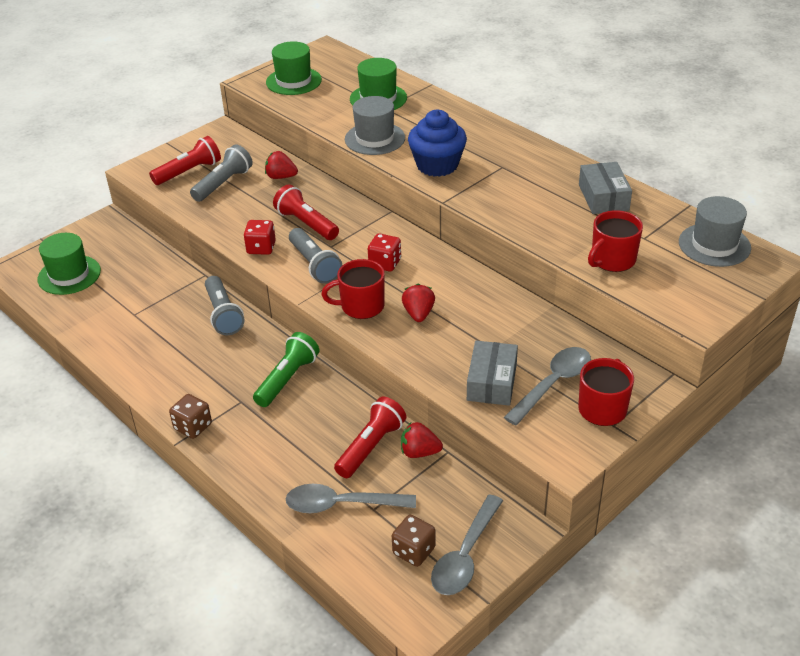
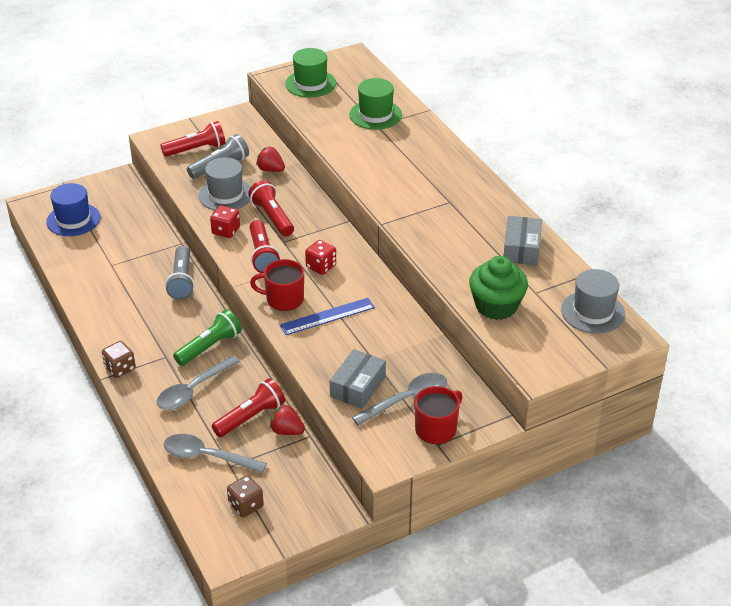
camera: 15 degrees right, 0 degrees up
(69, 275) = (73, 220): green hat -> blue hat
(314, 265) = (262, 255): grey flashlight -> red flashlight
(375, 139) = (353, 153): grey hat -> grey hat (225, 195)
(418, 314) = (327, 316): red strawberry -> blue ruler
(437, 165) = (394, 189): blue cupcake -> none
(465, 556) = (283, 519): grey spoon -> grey spoon (193, 390)
(612, 260) = (496, 306): red mug -> green cupcake

